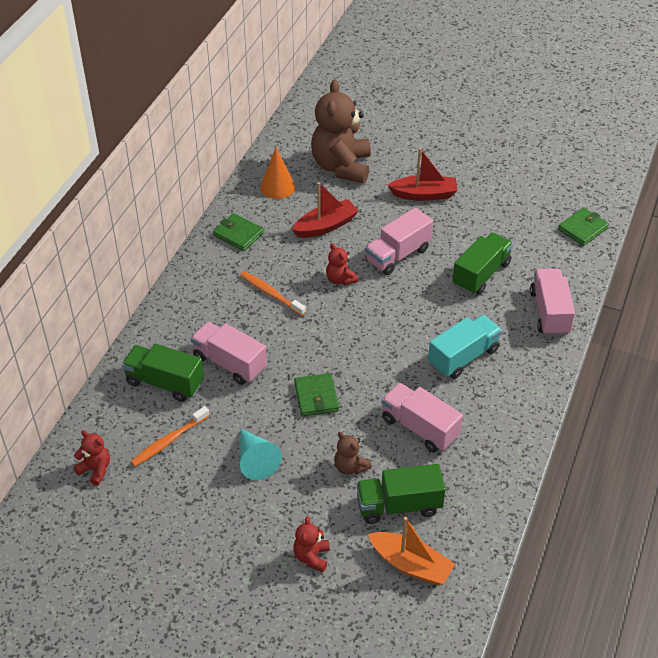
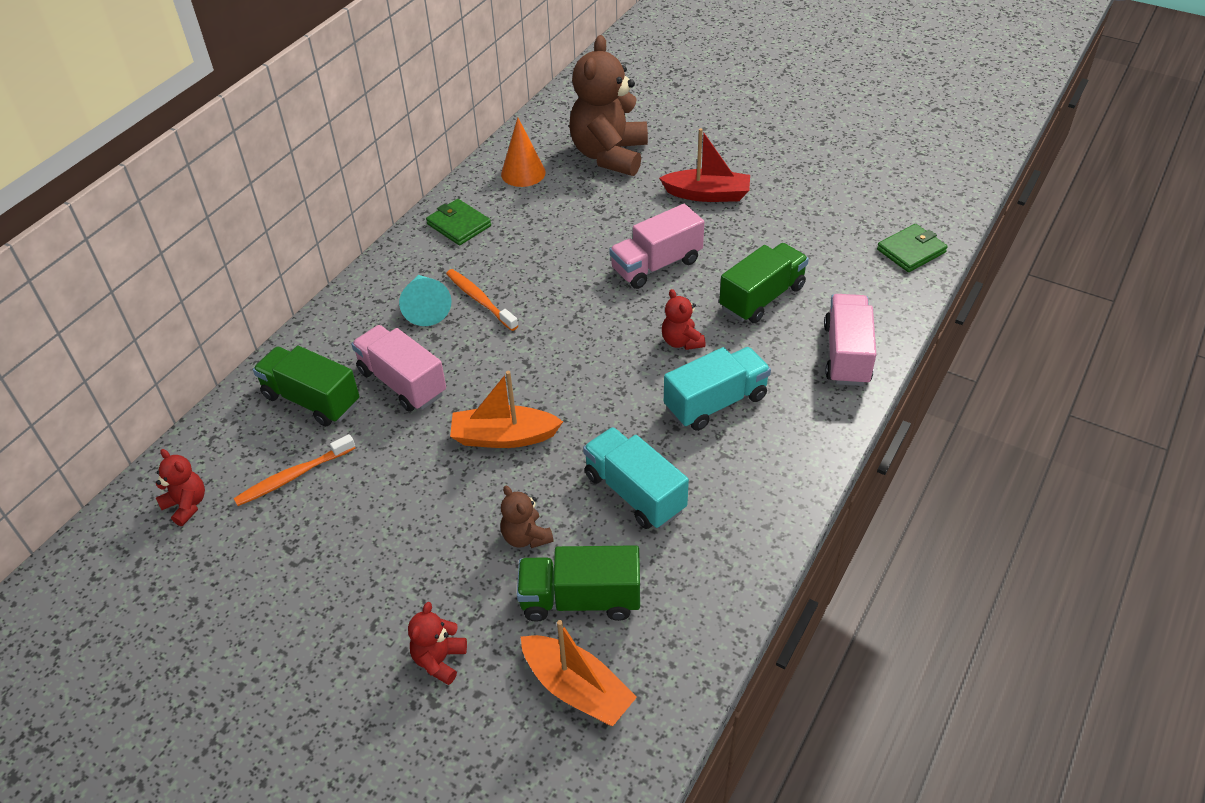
camera: 10 degrees right, 0 degrees up
(255, 460) = (400, 514): turquoise cone -> turquoise cone (426, 307)
(316, 397) = (504, 437): green wallet -> orange boat
(325, 226) = (571, 223): red boat -> none
(340, 279) = (574, 289): red teddy bear -> red teddy bear (681, 341)
(420, 428) = (634, 493): pink truck -> turquoise truck

